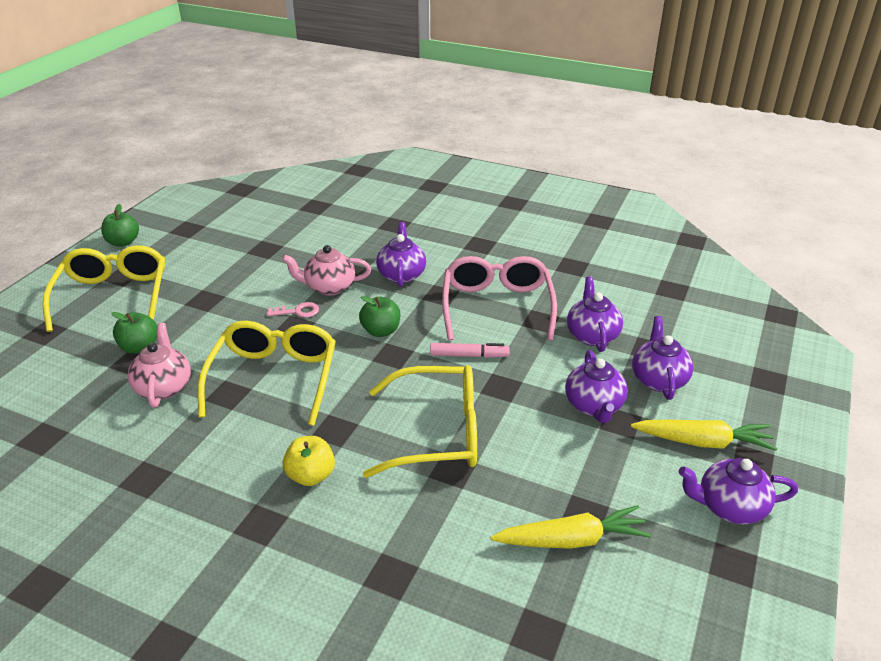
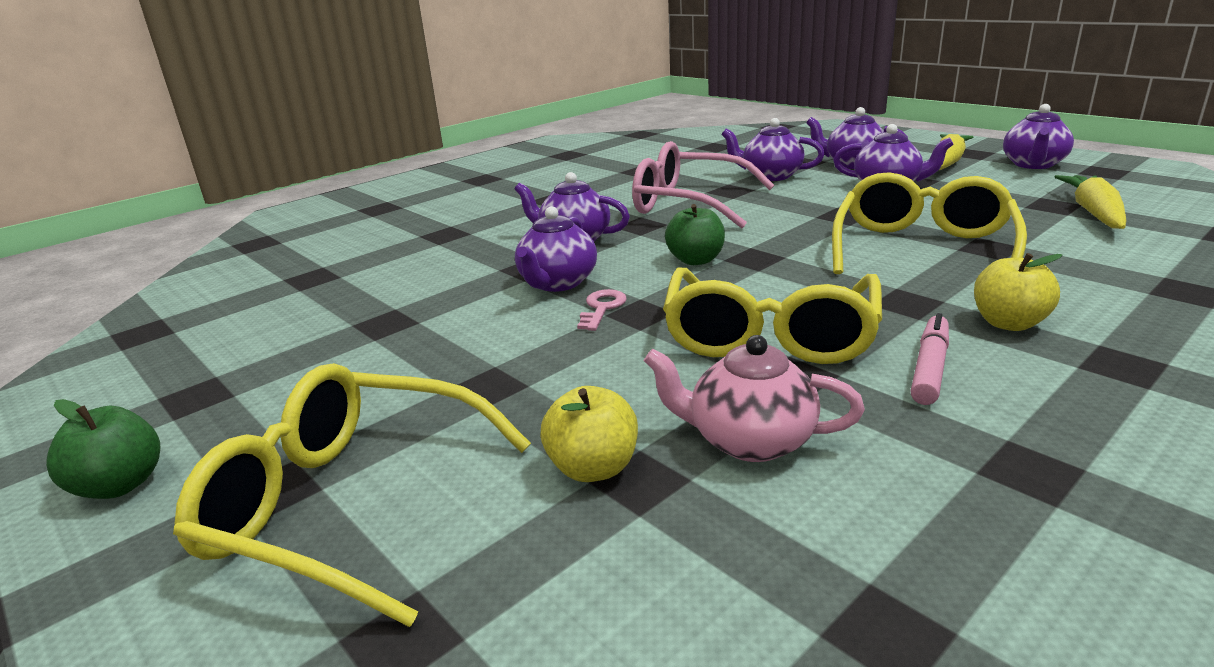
camera: 65 degrees left, 10 degrees down
(139, 347) = (593, 468): green apple -> yellow apple
(274, 378) = (769, 335): yellow glasses -> yellow glasses turned 105 degrees counterclockwise
(329, 287) = (557, 283): pink teapot -> purple teapot
(469, 355) = (777, 223): pink marker -> pink marker (930, 368)

